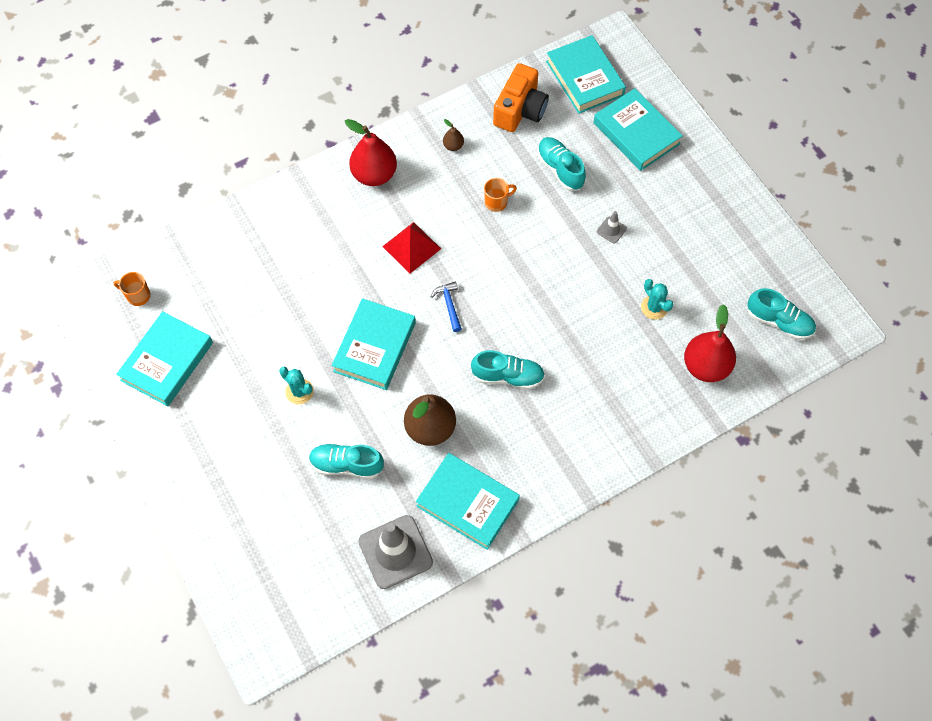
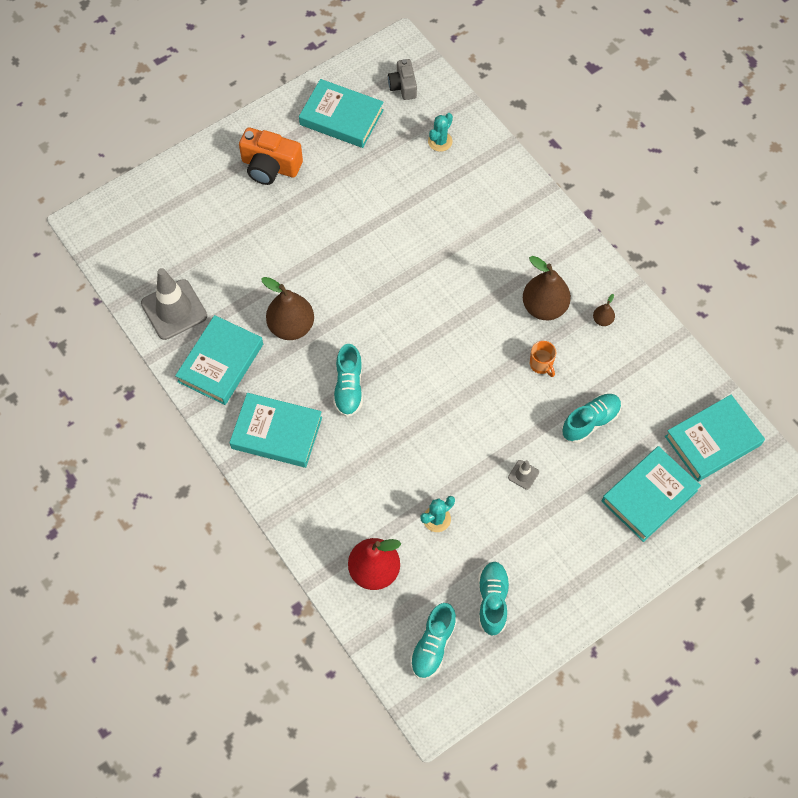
camera: 85 degrees right, 0 degrees up
(138, 296) = (403, 86): orange mug -> grey camera
(299, 391) = (320, 219): turquoise cactus -> turquoise cactus (440, 141)
(347, 465) = (252, 264): turquoise shoe -> turquoise shoe (492, 601)
(374, 175) = (557, 253): red pear -> none
(375, 347) = (369, 273): turquoise book -> turquoise book (276, 433)
(411, 247) = (479, 294): red pyramid -> none
(433, 192) = (544, 307): none -> brown pear
(449, 305) = (419, 331): blue hammer -> none
(520, 110) = (658, 379): orange camera -> orange camera (270, 166)

